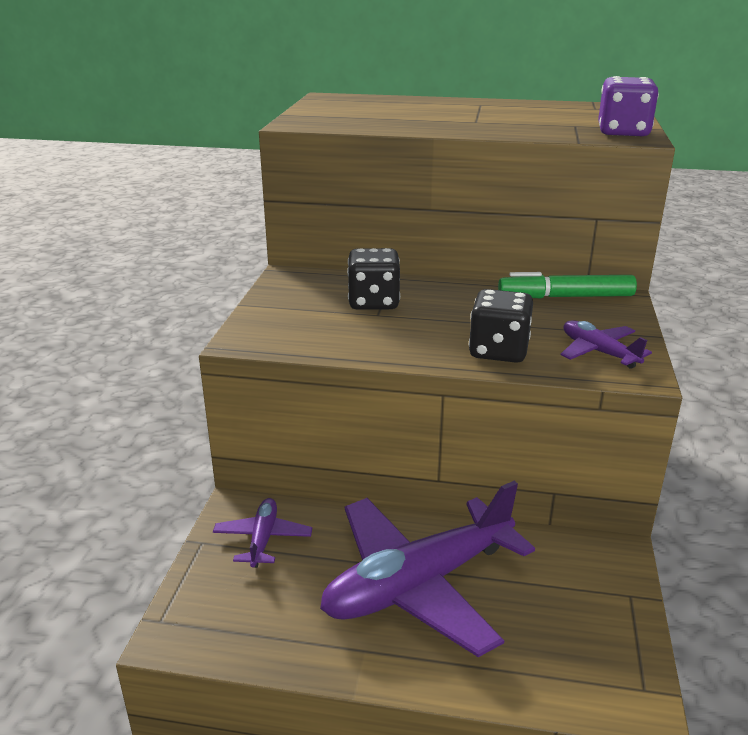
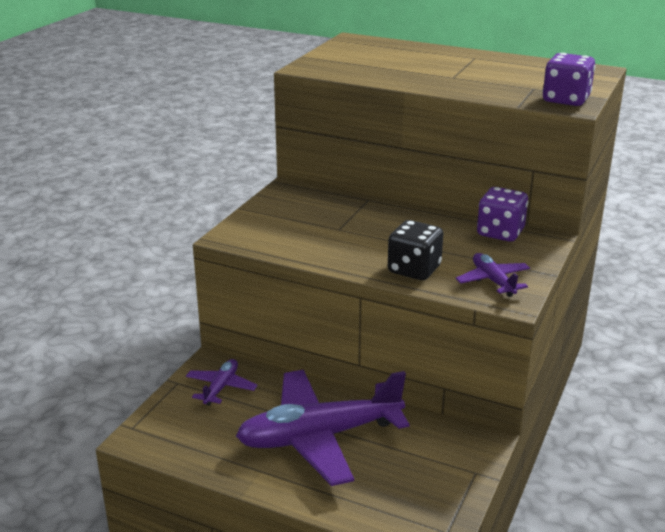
camera: 15 degrees right, 0 degrees up
(373, 302) = (341, 218): black dice -> none
(565, 297) = (500, 233): green marker -> purple dice

